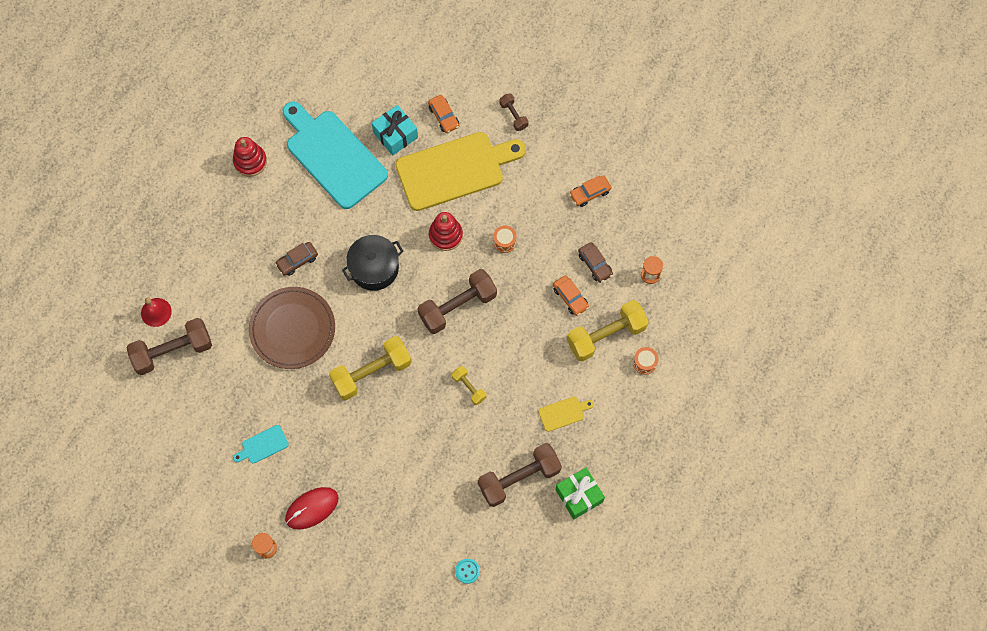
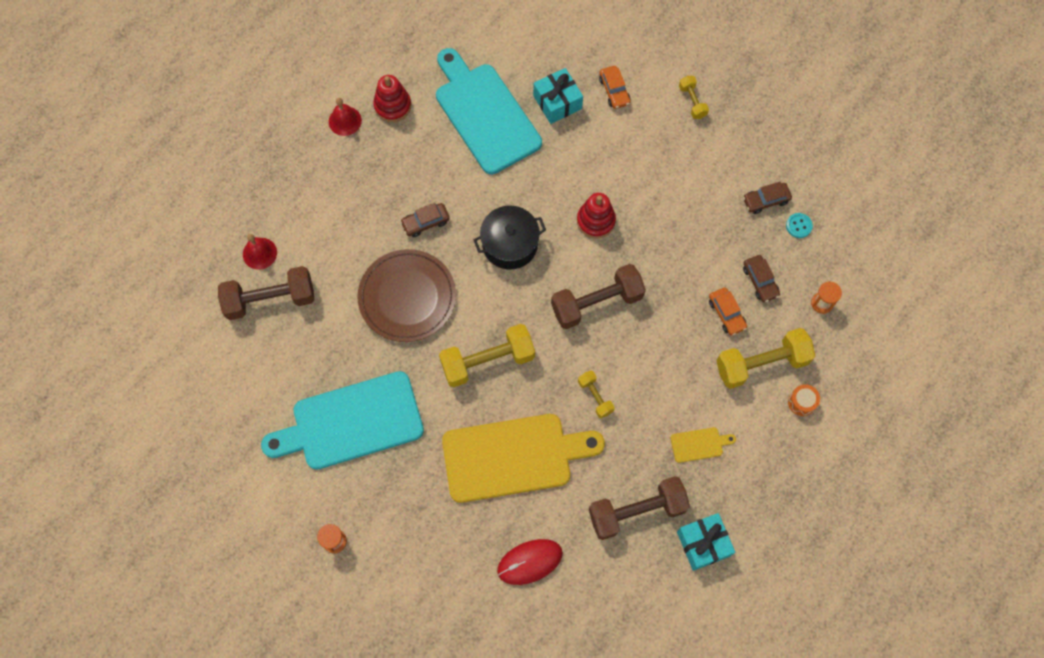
camera: 10 degrees right, 0 degrees up
(210, 182) = (345, 121): none -> red bell
(262, 445) = (351, 422): turquoise cutting board -> turquoise cutting board, size x2.49
(312, 508) = (394, 504): red mouse -> red mouse (529, 562)
(455, 170) = (618, 151): yellow cutting board -> yellow cutting board (514, 457)
(467, 571) = (560, 609): turquoise button -> turquoise button (798, 226)
(504, 242) = (661, 239): orange drum -> none
(513, 115) = (692, 101): brown dumbbell -> yellow dumbbell
(579, 495) = (703, 544): green gift -> turquoise gift
(590, 193) = (765, 200): orange car -> brown car

